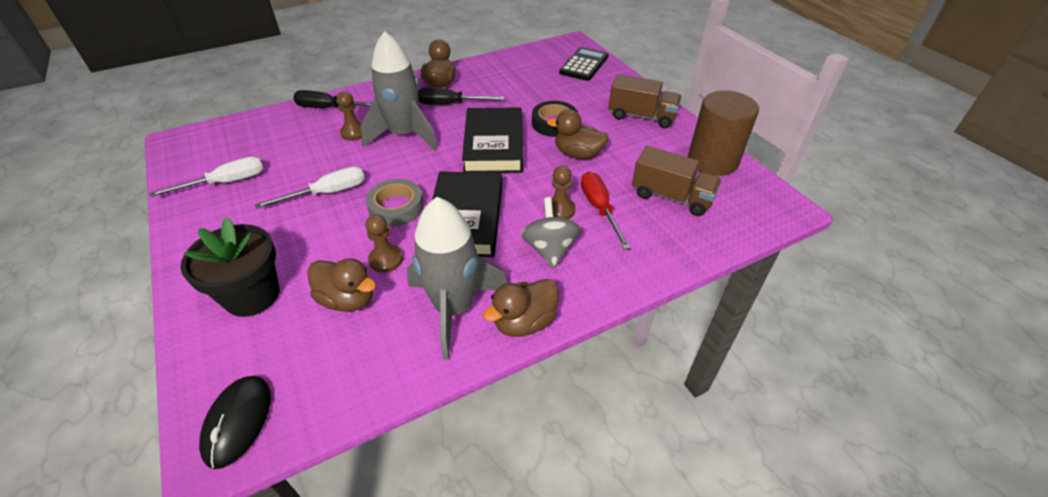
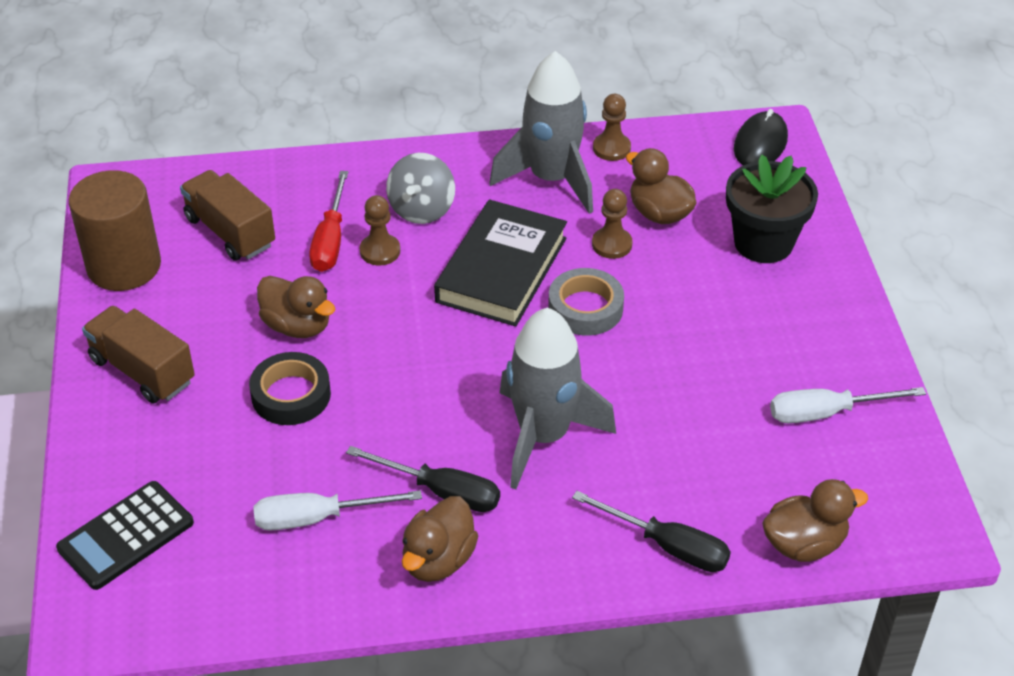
camera: 160 degrees left, 0 degrees up
(327, 193) = (676, 354): white screwdriver -> white screwdriver (317, 518)
(354, 133) = (626, 466): brown pawn -> brown pawn (611, 148)
(494, 145) = (410, 376): black book -> none
(524, 322) = (488, 152): brown duck -> brown duck (804, 544)

